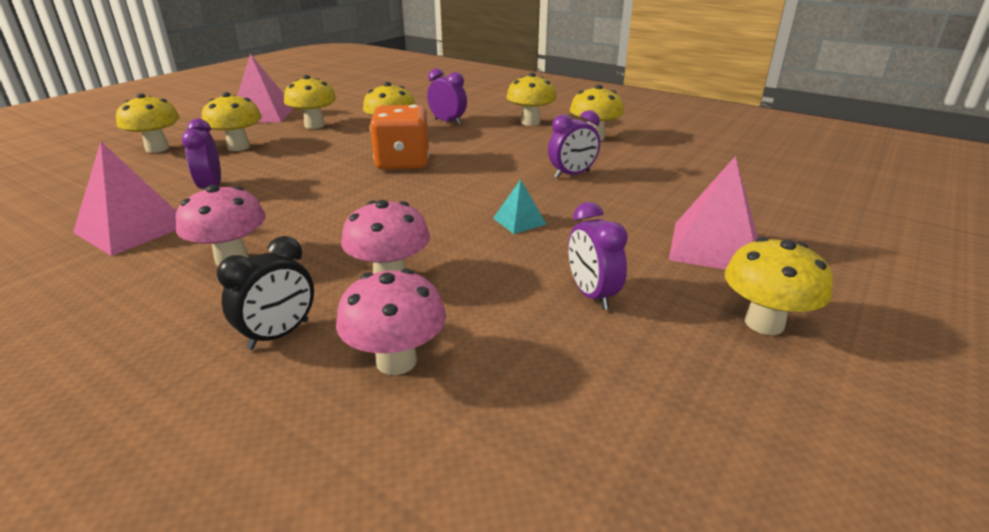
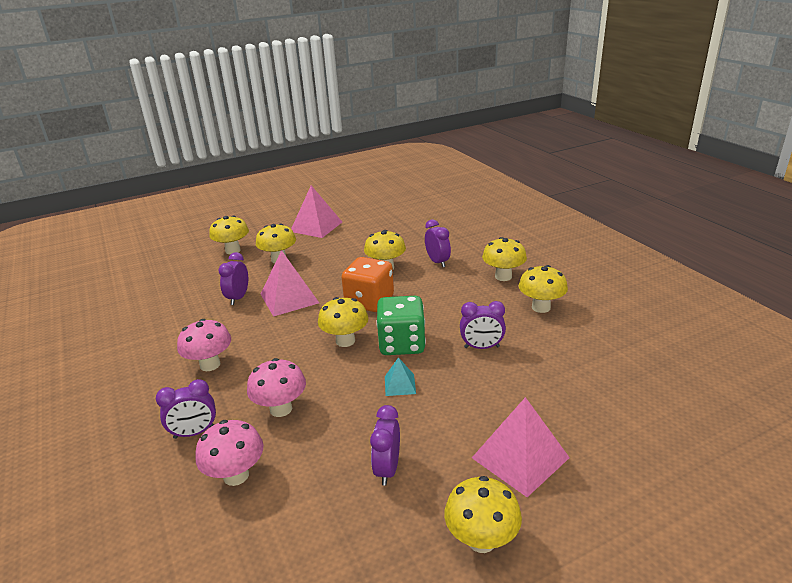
camera: 30 degrees right, 0 degrees up
(132, 228) = (178, 322): pink pyramid -> pink pyramid (289, 298)
(279, 335) = (194, 433): black clock -> purple clock
(314, 125) = (340, 246): yellow mushroom -> yellow mushroom (345, 341)
(482, 188) = (402, 344): none -> green dice

